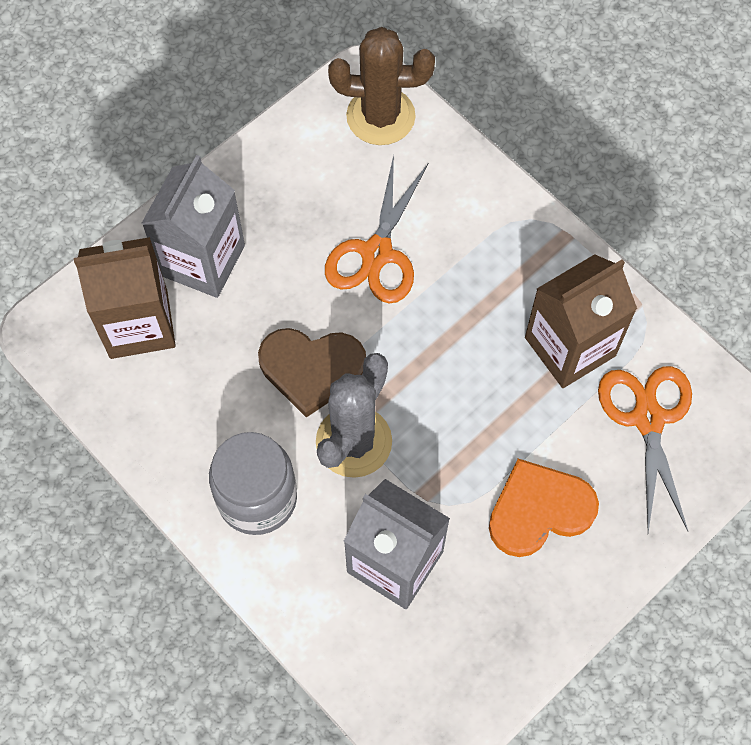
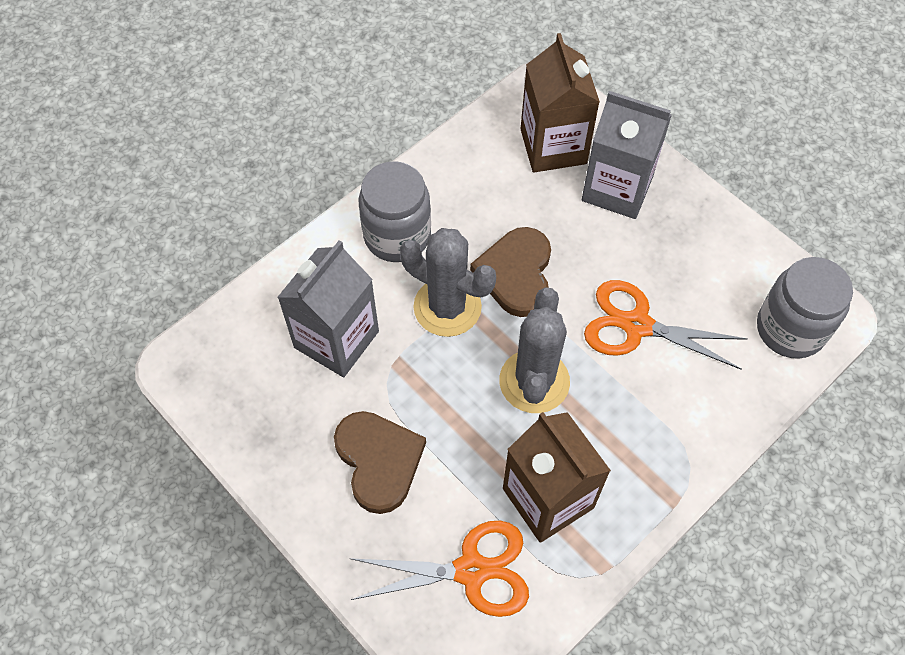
camera: 90 degrees right, 5 degrees down
(380, 116) = (790, 329): brown cactus -> grey jar
(443, 355) = (534, 381): none -> grey cactus
(539, 510) = (379, 461): orange heart -> brown heart

